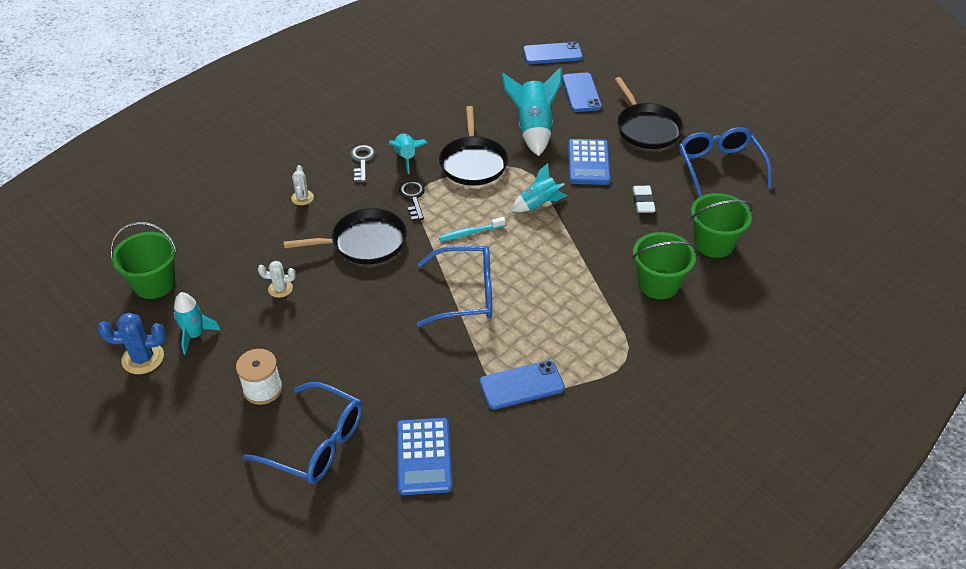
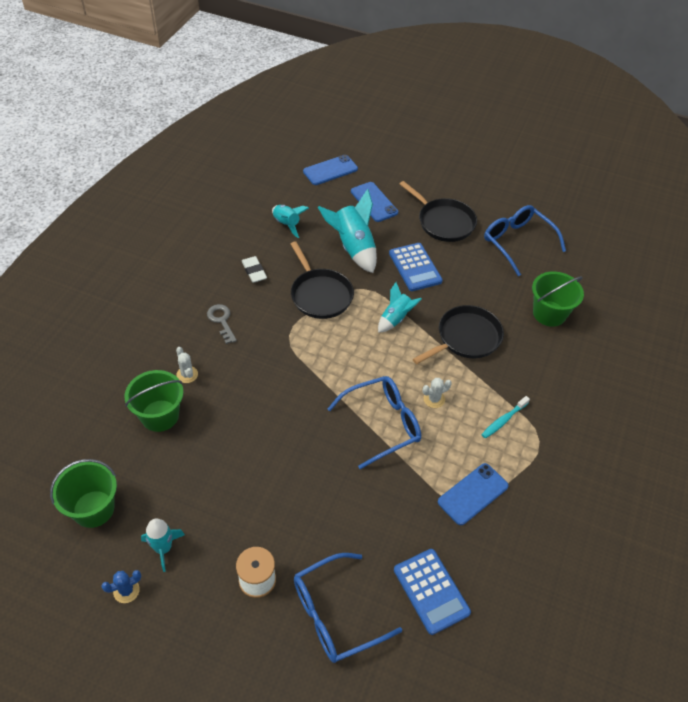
camera: 25 degrees left, 5 degrees up
(143, 358) = (126, 590): blue cactus -> blue cactus, size x0.63
(280, 288) = (217, 473): white cactus -> white cactus (434, 399)
(317, 443) = (335, 614): blue glasses -> blue glasses turned 150 degrees clockwise
(365, 242) = (268, 401): black pan -> black pan (466, 338)
(406, 157) = (259, 306): turquoise rocket -> turquoise rocket (287, 224)
(413, 198) = (287, 345): black key -> none
(470, 233) = (354, 364): turquoise toothbrush -> turquoise toothbrush (503, 420)
(643, 202) = (476, 291): white eraser -> white eraser (254, 271)
(658, 284) = (527, 363): green bucket -> green bucket (160, 415)

